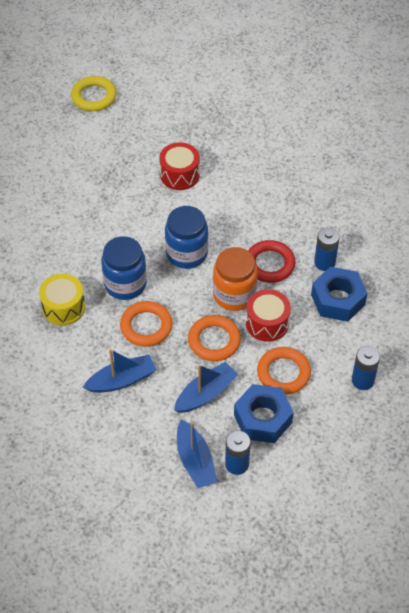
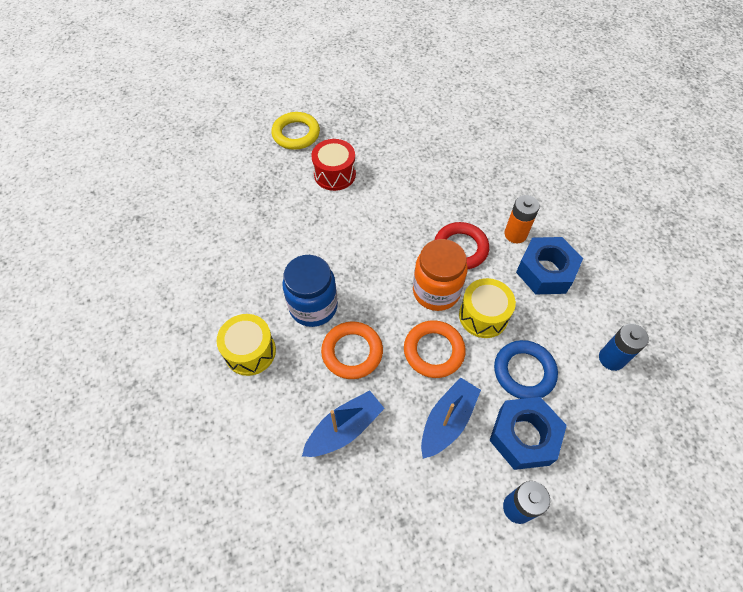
camera: 15 degrees left, 5 degrees up
(94, 97) = (223, 114): yellow ring -> yellow ring (296, 134)
(187, 253) = (369, 256): blue jar -> none
(195, 461) = (467, 517): blue boat -> none
(267, 323) = (483, 316): red drum -> yellow drum
(283, 373) = (524, 372): orange ring -> blue ring
(324, 262) = (515, 234): blue battery -> orange battery

